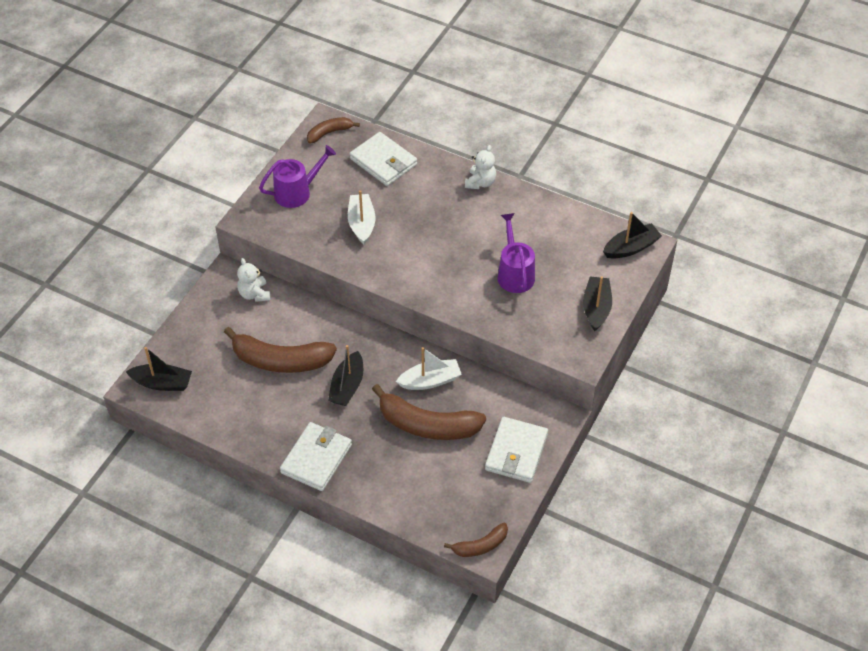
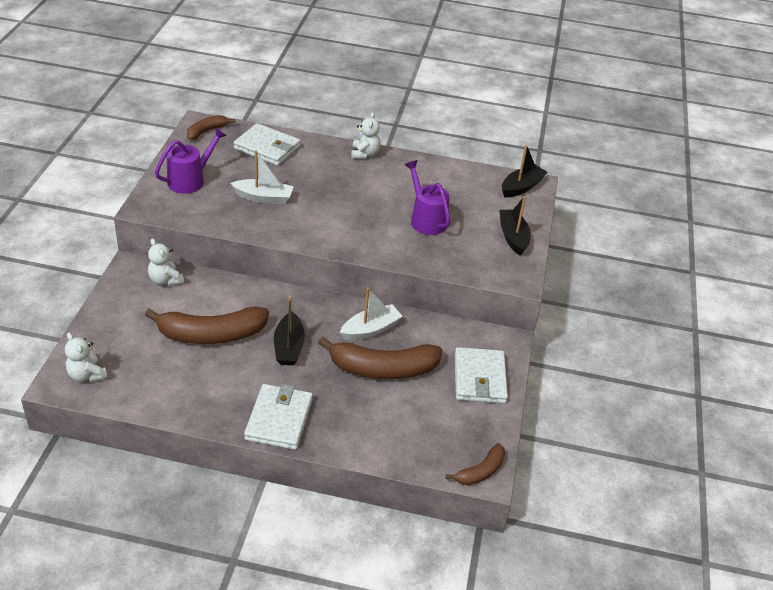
camera: 20 degrees left, 10 degrees down
(162, 383) = (87, 375): black boat -> white teddy bear
(361, 223) = (264, 198): white boat -> white boat turned 120 degrees clockwise

